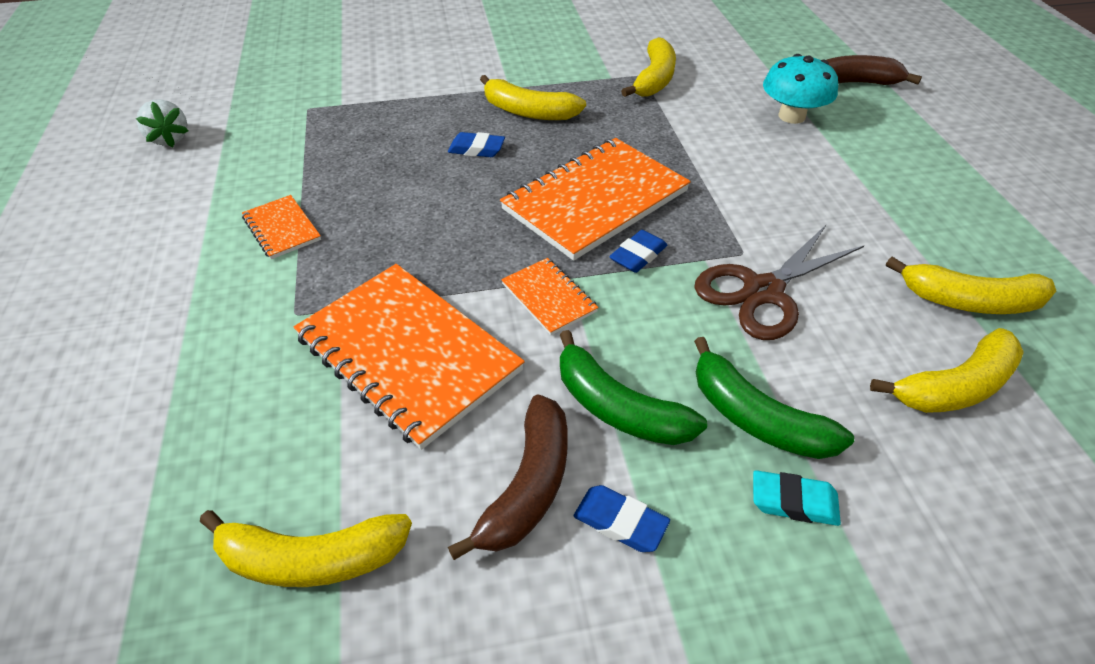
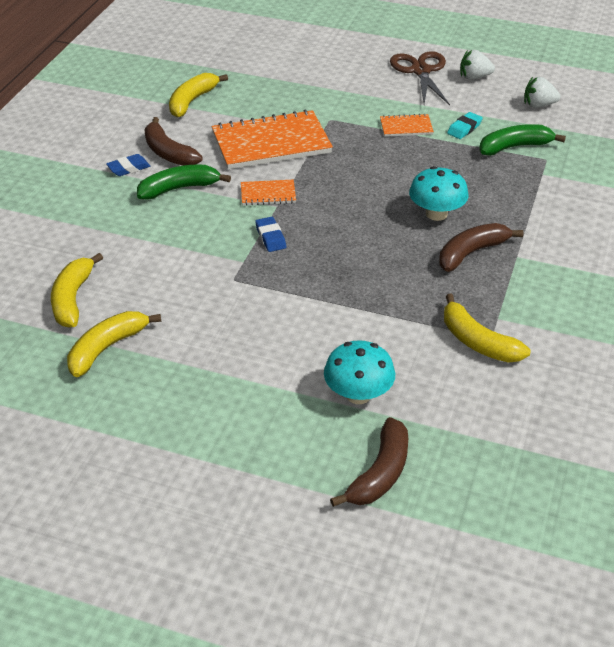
camera: 120 degrees right, 5 degrees down
(96, 208) = (474, 77): none -> white strawberry
(476, 149) = (436, 214): blue eraser -> turquoise mushroom
(528, 112) = (471, 253): yellow banana -> brown banana
(595, 200) = (336, 242): orange notebook -> none
(756, 418) = (130, 225): green banana -> green banana (514, 147)
(763, 291) = (198, 270): brown scissors -> brown scissors (421, 71)
(793, 502) = (85, 214): turquoise eraser -> turquoise eraser (464, 128)

